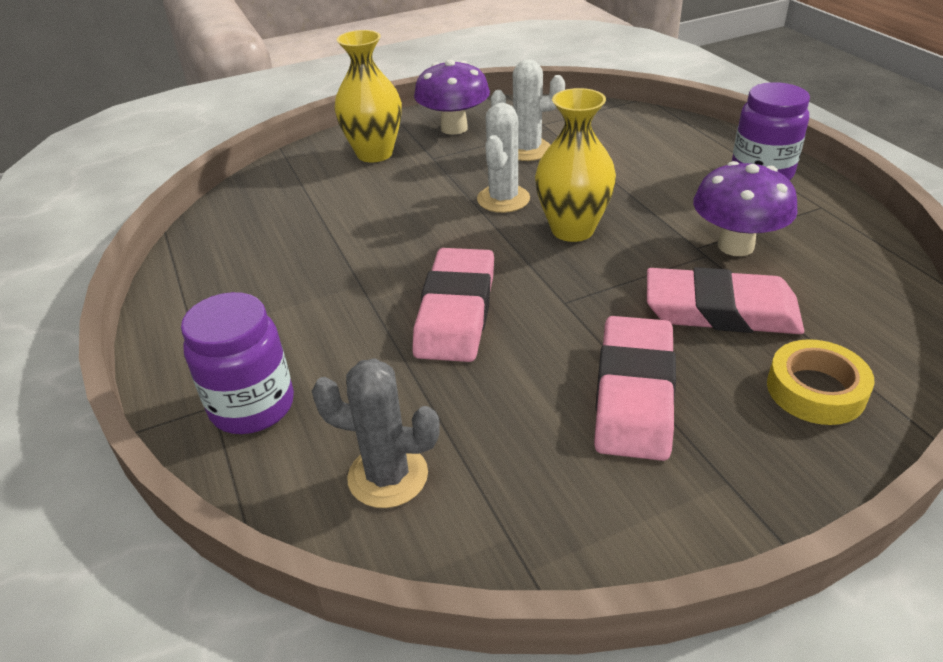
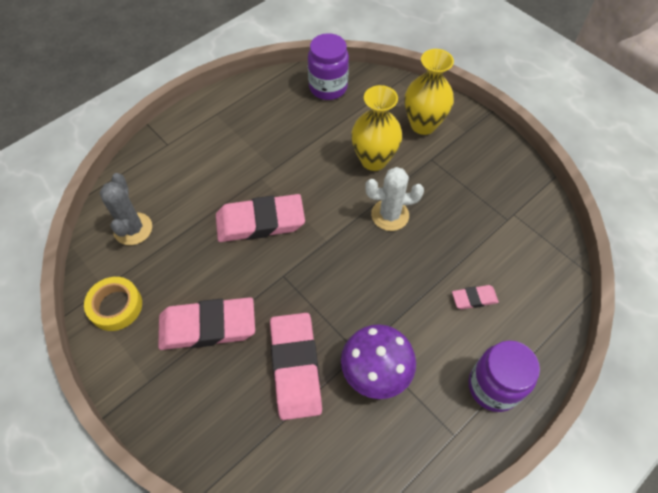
camera: 70 degrees right, 20 degrees up
(252, 406) = (169, 159): purple jar -> purple jar (328, 87)
(454, 128) = (480, 159): purple mushroom -> none
(527, 150) = (465, 213): white cactus -> none
(572, 230) = (364, 264): yellow vase -> yellow vase (373, 160)
(647, 165) = (474, 298): none -> pink eraser
(815, 390) = (228, 427): yellow tape -> yellow tape (116, 306)

